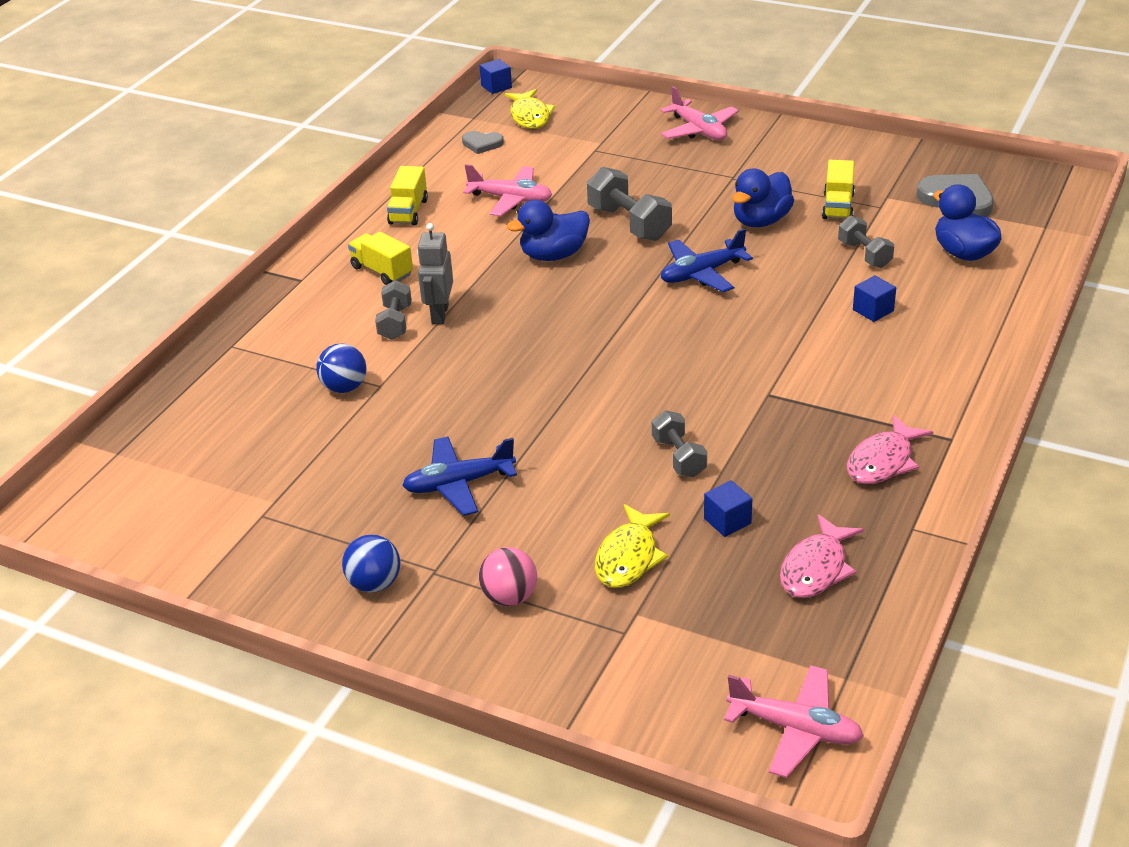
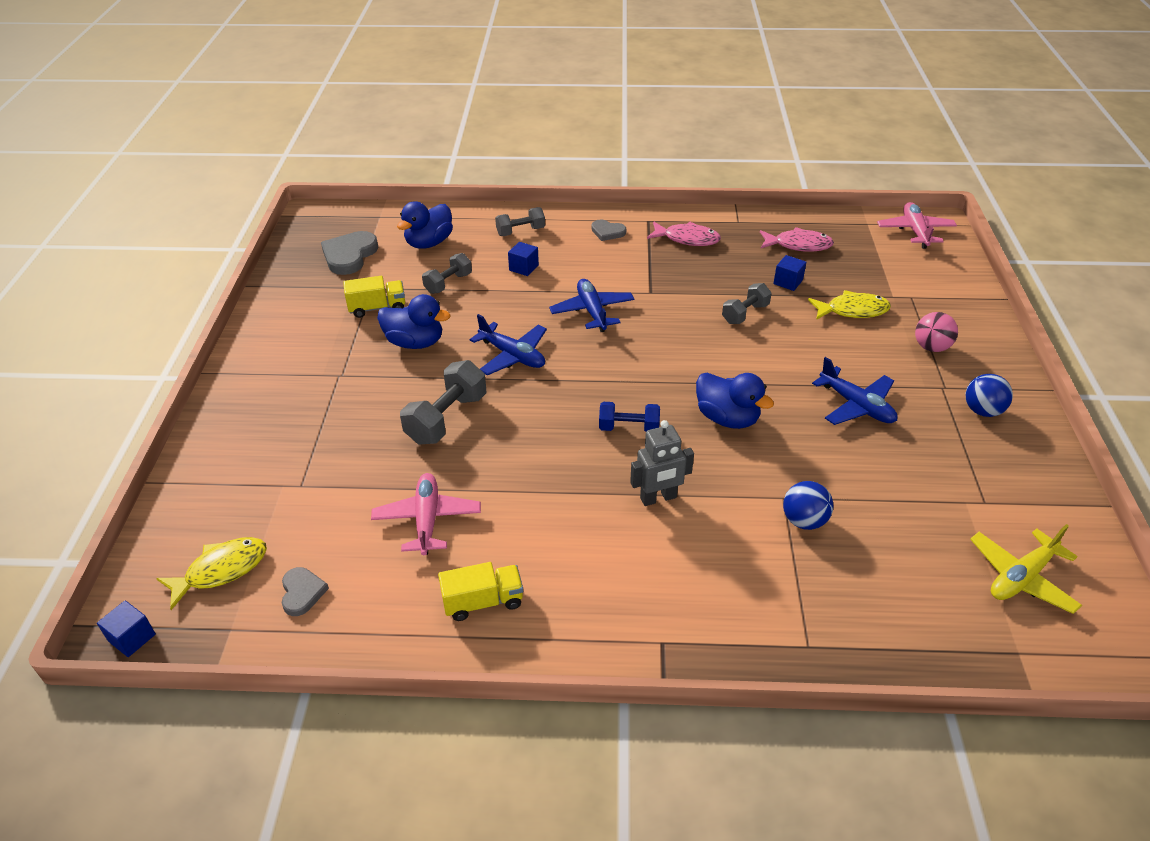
camera: 115 degrees left, 5 degrees up
(171, 493) = (1021, 577): none -> yellow plane
(382, 271) = (610, 574): yellow truck -> none
(395, 323) = (690, 525): grey dumbbell -> grey dumbbell (520, 231)
(541, 320) = (629, 428): none -> blue dumbbell
(553, 255) = (523, 452): blue duck -> blue duck (727, 418)
(699, 130) = (244, 419): pink plane -> none
(752, 341) = (592, 311): none -> blue plane
(933, 394) = (607, 232): none -> grey heart

